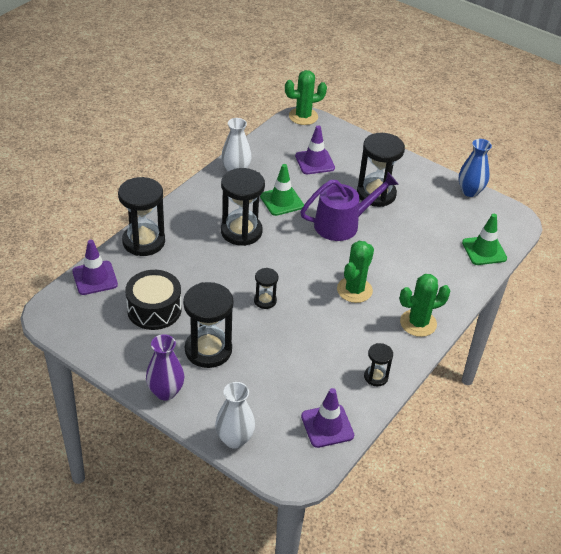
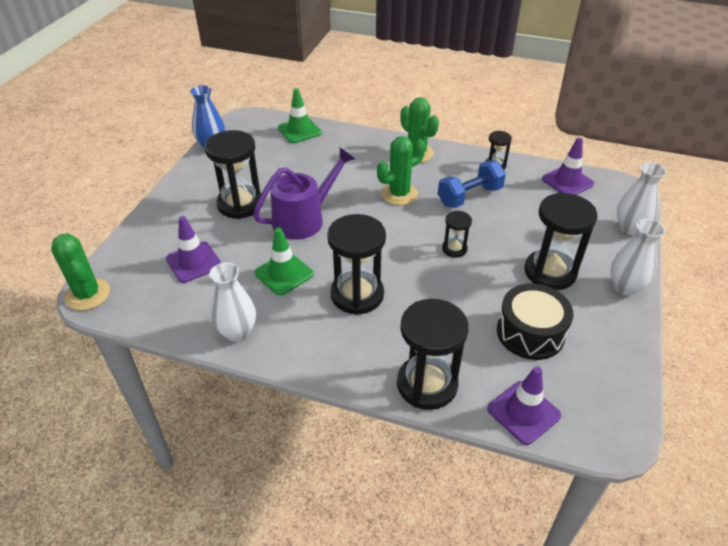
camera: 105 degrees left, 0 degrees up
(165, 392) = (625, 287): purple vase -> white vase
(332, 337) = (469, 196): none -> blue dumbbell
(342, 224) = (304, 219): purple watering can -> purple watering can turned 90 degrees clockwise
(354, 290) = (399, 194): green cactus -> green cactus turned 45 degrees counterclockwise

